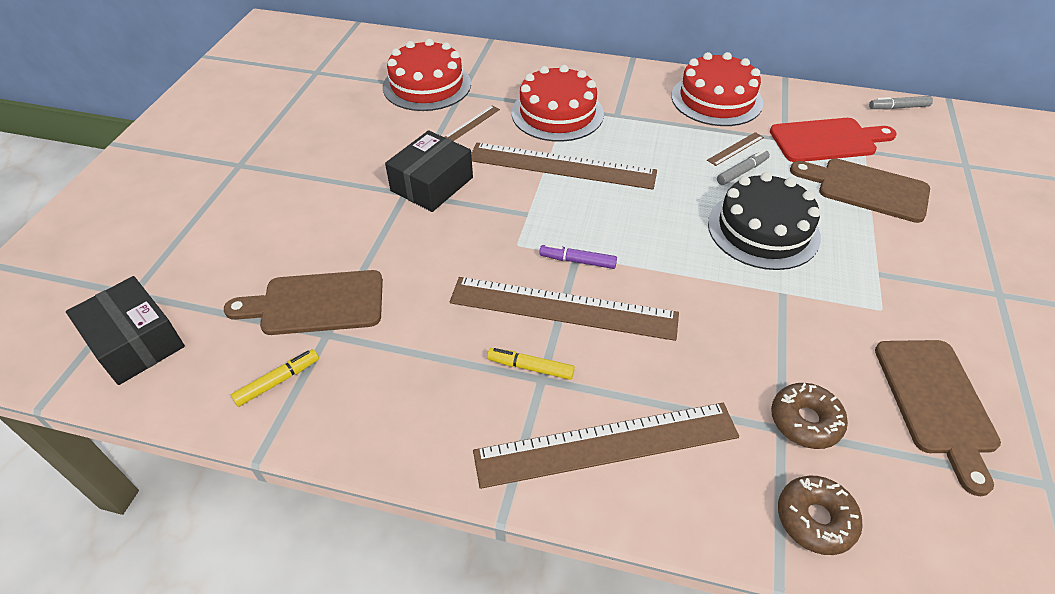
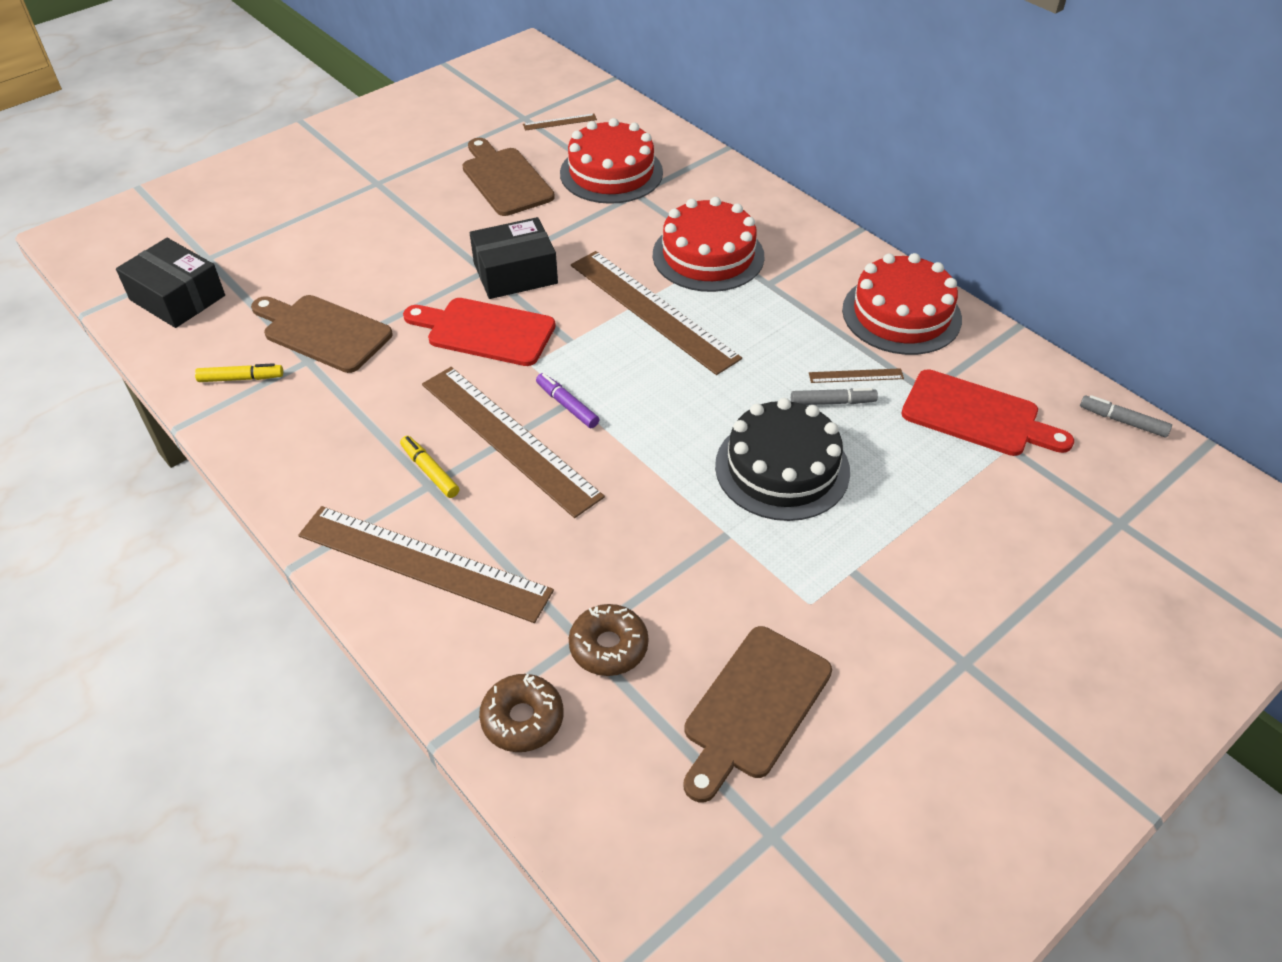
camera: 35 degrees right, 0 degrees up
(135, 342) = (177, 298): black box -> black box turned 45 degrees counterclockwise
(455, 237) = (485, 331): none -> red cutting board
(472, 123) = (613, 230): brown ruler -> brown ruler (560, 122)
(866, 189) = (954, 486): brown cutting board -> brown cutting board (505, 179)

